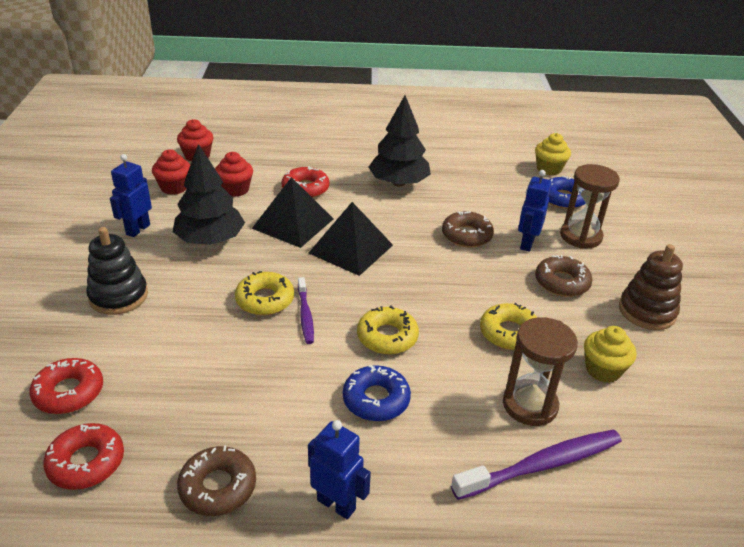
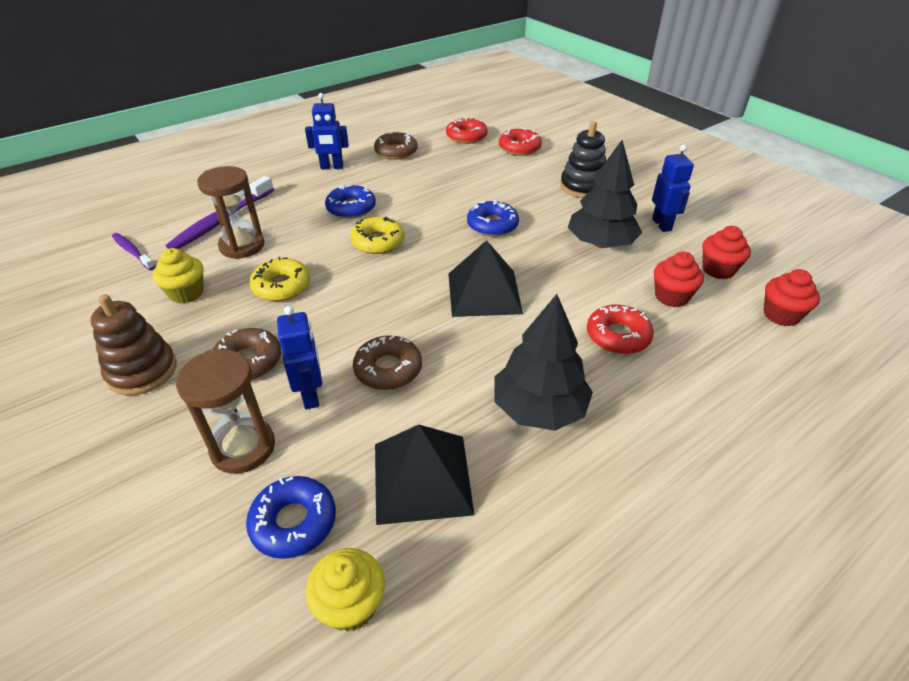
camera: 145 degrees right, 5 degrees up
(265, 300) = (492, 225): yellow donut -> blue donut
(293, 223) = (566, 290): black pyramid -> black pyramid (422, 478)
(305, 315) = (451, 229): purple toothbrush -> purple toothbrush (132, 252)

